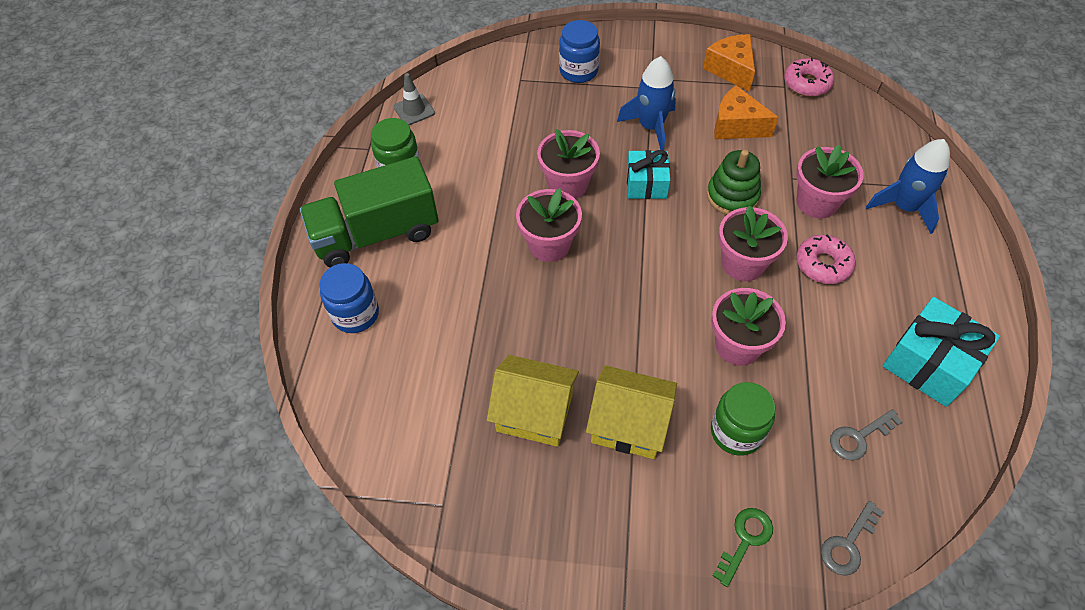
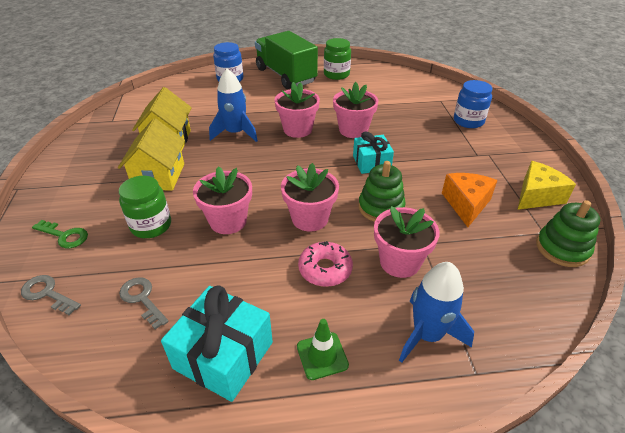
camera: 75 degrees right, 15 degrees down
(414, 110) = (386, 71): grey traffic cone -> none
(651, 127) = (433, 159): blue rocket -> blue rocket (235, 133)
(731, 70) = (537, 196): orange cheese -> yellow cheese
(807, 83) = (562, 248): pink donut -> green stacking toy
(927, 286) = (322, 356): none -> green traffic cone

